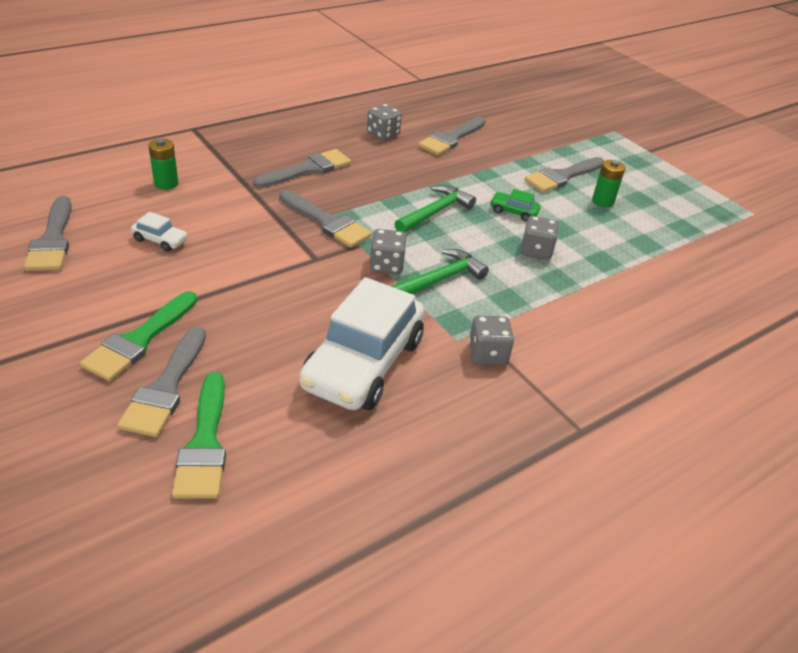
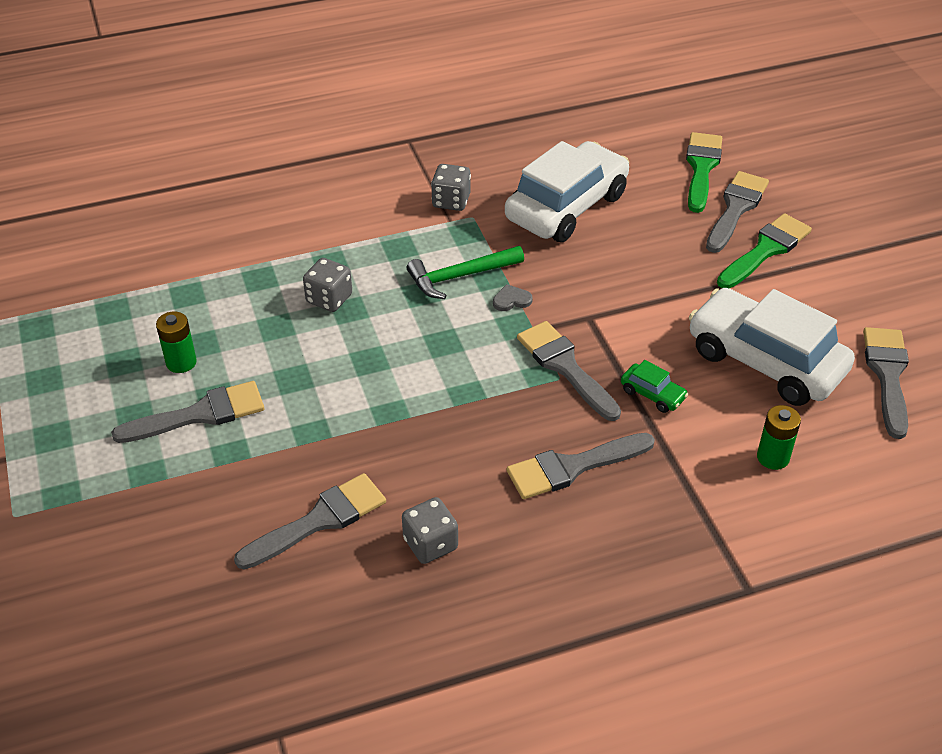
camera: 160 degrees left, 5 degrees up
(160, 240) = (765, 361): white car -> white car, size x2.47
(386, 265) = (511, 300): grey dice -> grey heart
(435, 212) = (421, 368): green hammer -> none
(513, 212) = (317, 358): green car -> green car (652, 394)

